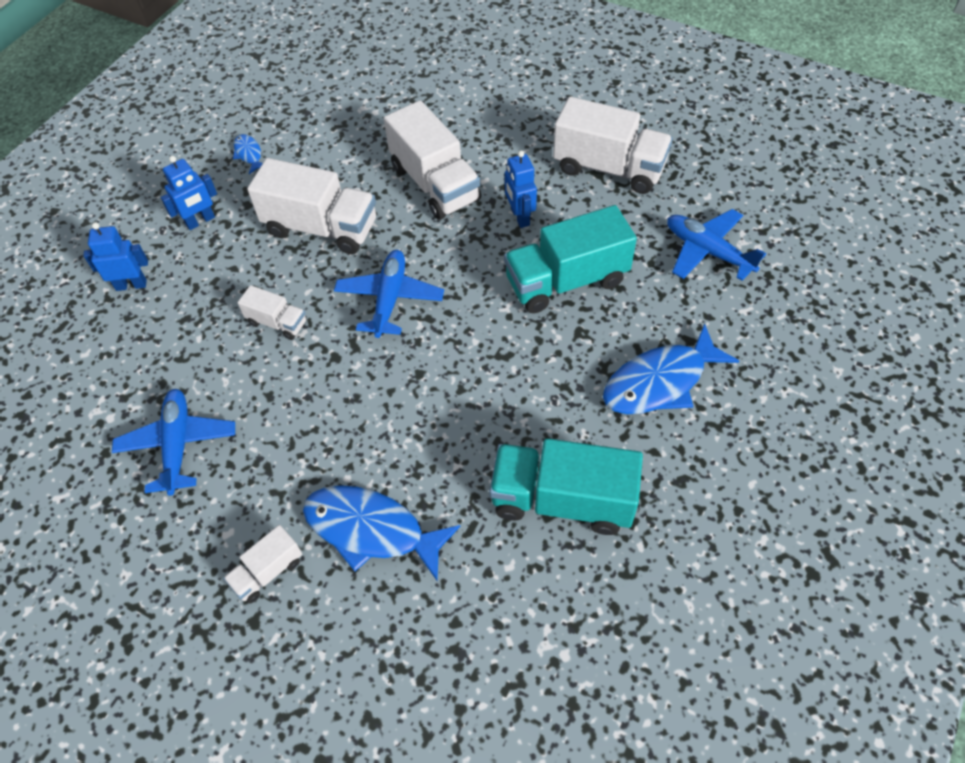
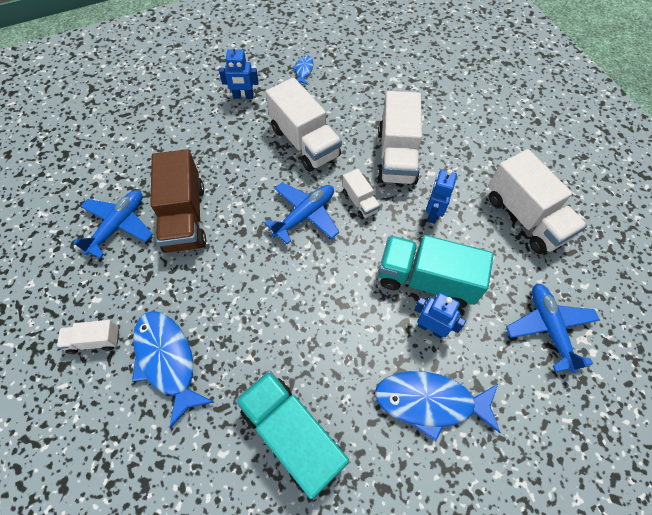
camera: 35 degrees right, 5 degrees up
(131, 285) = (177, 112): blue robot -> blue robot (430, 328)
(253, 385) = (185, 217): none -> brown truck
(277, 322) = (230, 187): white truck -> white truck (360, 202)

